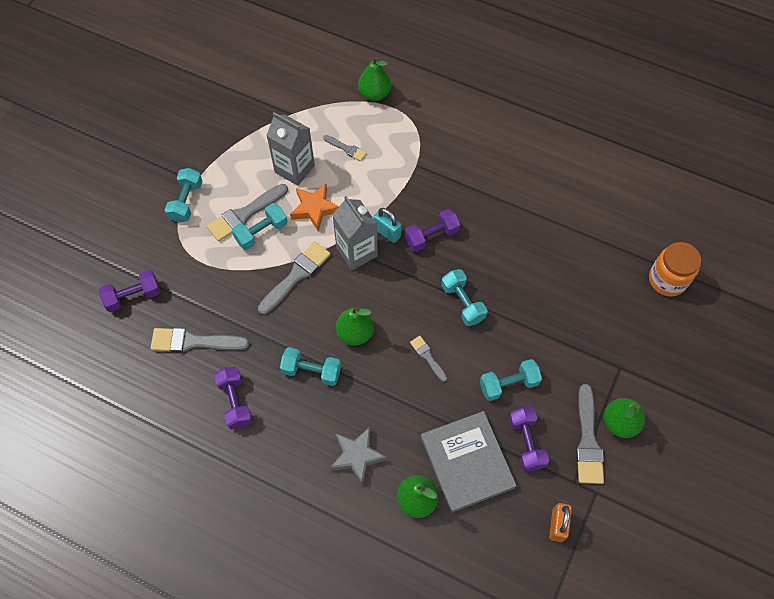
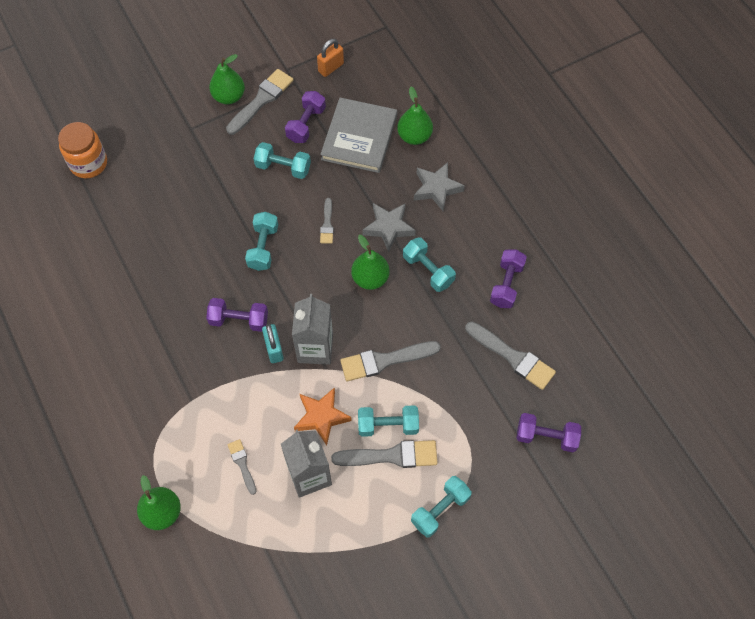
camera: 145 degrees left, 0 degrees up
(372, 388) = (389, 228): none -> grey star

